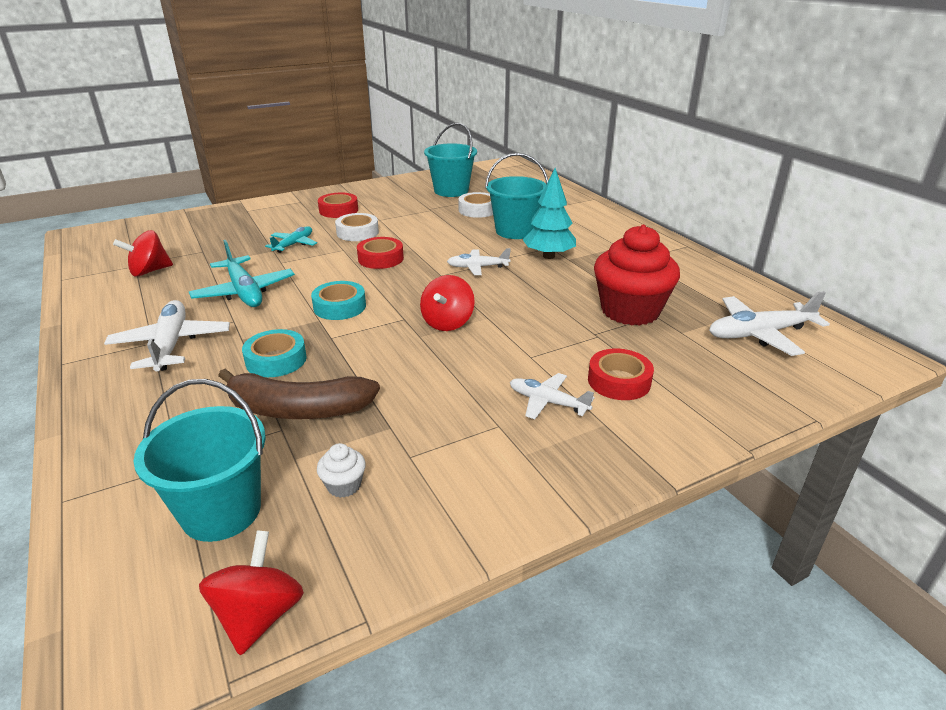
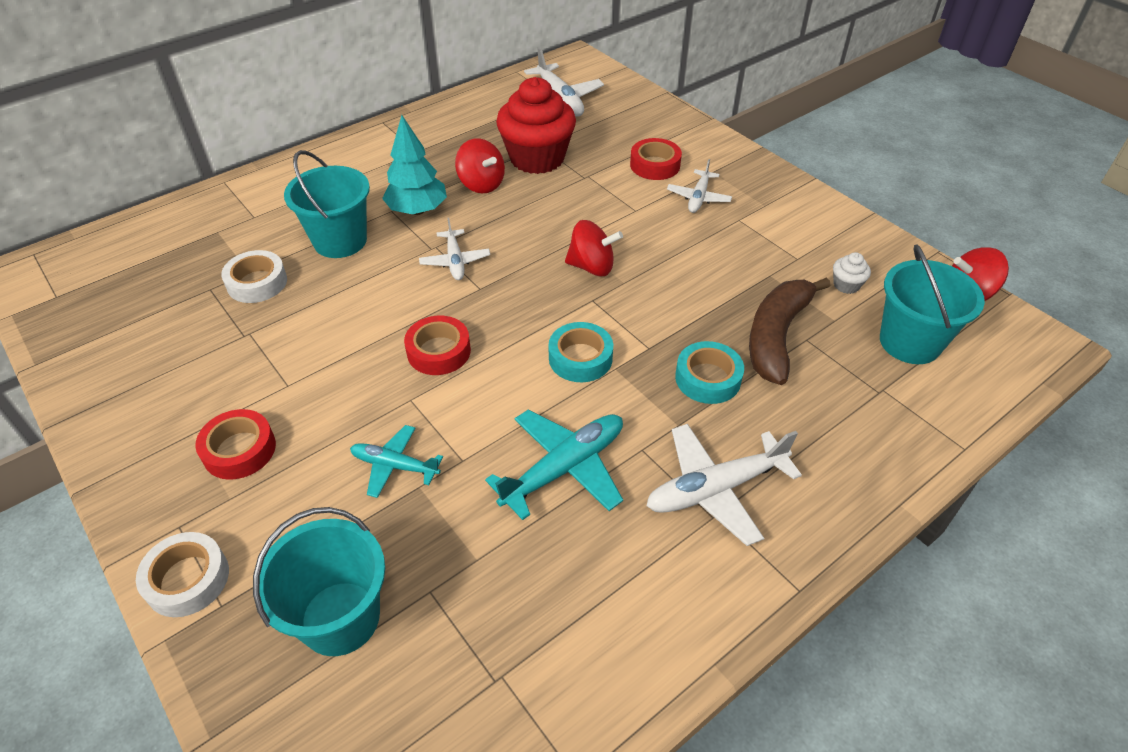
camera: 100 degrees left, 15 degrees up
(149, 271) = (521, 635): red spinning top -> red spinning top (481, 184)
(298, 409) = (776, 336): brown banana -> brown banana turned 150 degrees counterclockwise
(357, 232) = (344, 398): white tape -> white tape (187, 579)
(451, 191) = (161, 322): turquoise bucket -> turquoise bucket (340, 618)

